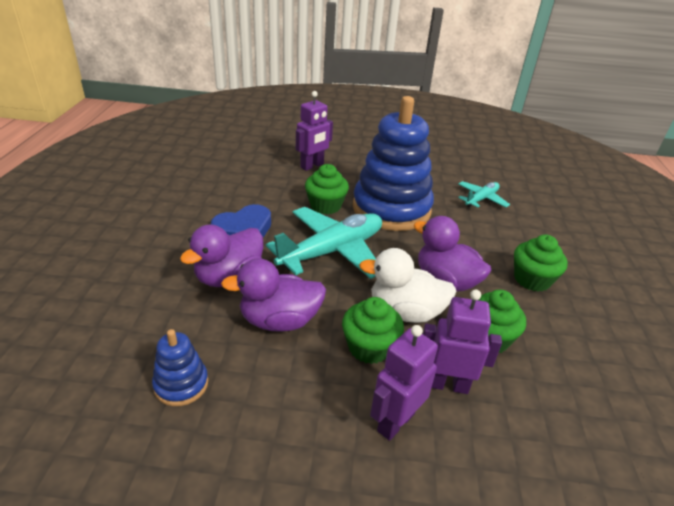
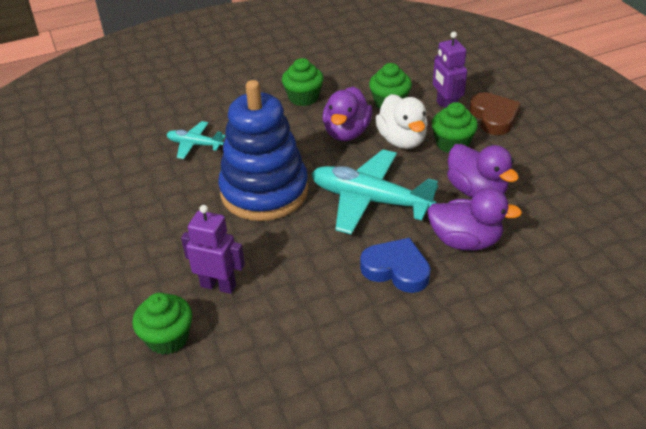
camera: 115 degrees left, 5 degrees up
(181, 384) = (575, 204): blue stacking toy -> none
(325, 206) = (299, 235): green cupcake -> green cupcake (168, 338)
(395, 422) = (494, 117): purple robot -> brown heart

